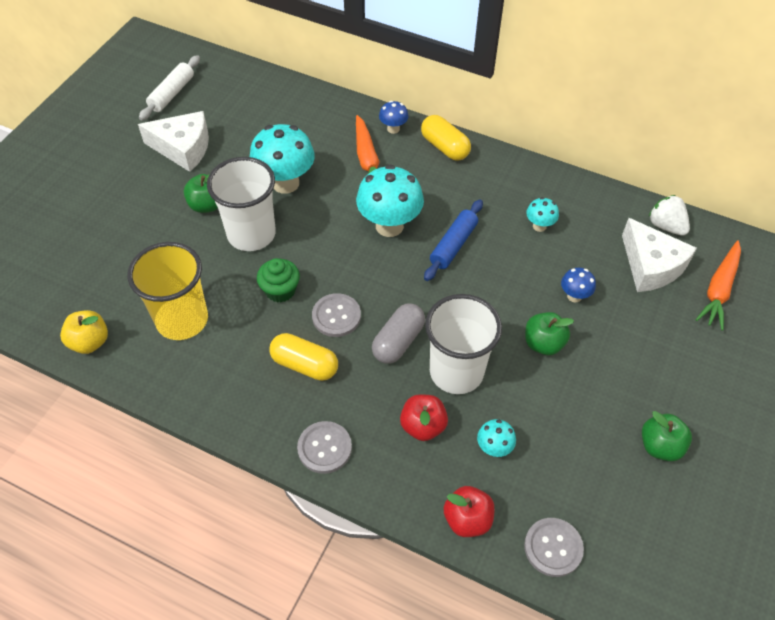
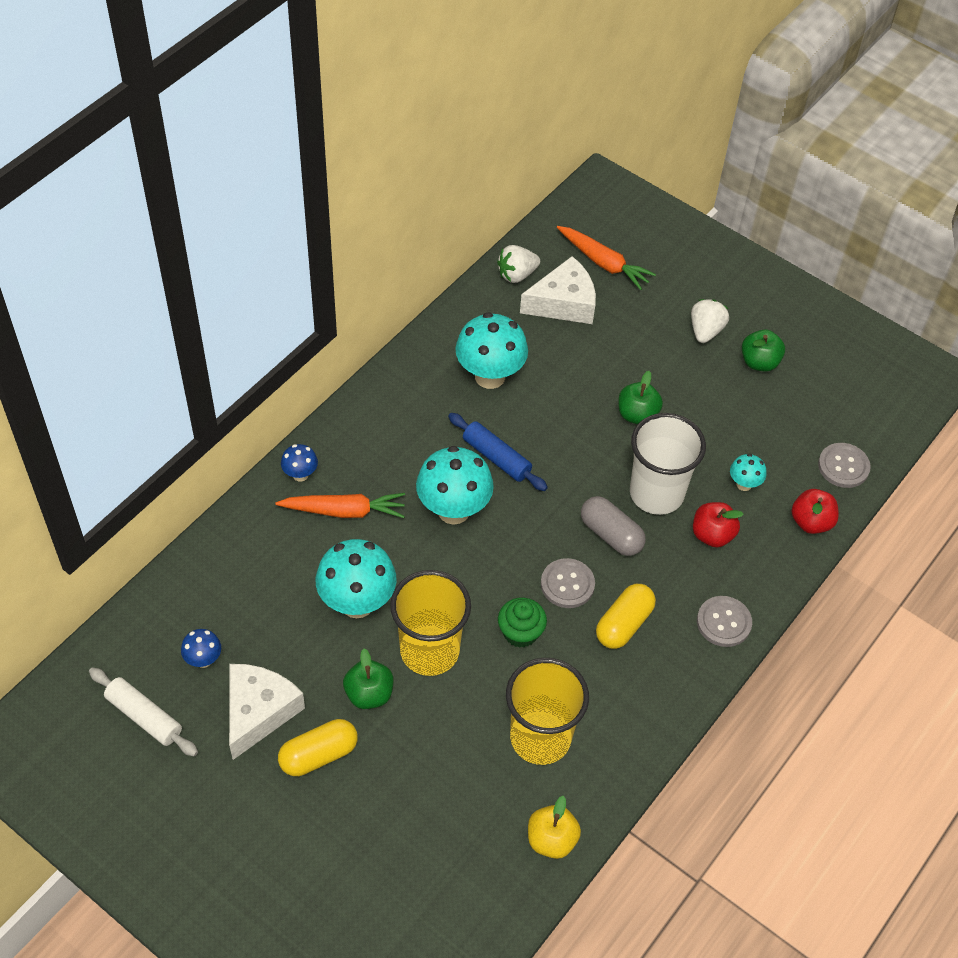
camera: 80 degrees left, 0 degrees up
(251, 234) = (429, 651): white cup -> yellow cup
(444, 147) = (347, 431): yellow capsule -> yellow capsule (319, 755)
(539, 226) = (490, 376): turquoise mushroom -> turquoise mushroom, size x2.04
(574, 296) = (586, 374): blue mushroom -> blue mushroom (203, 660)
(677, 390) = (705, 331): none -> white strawberry

